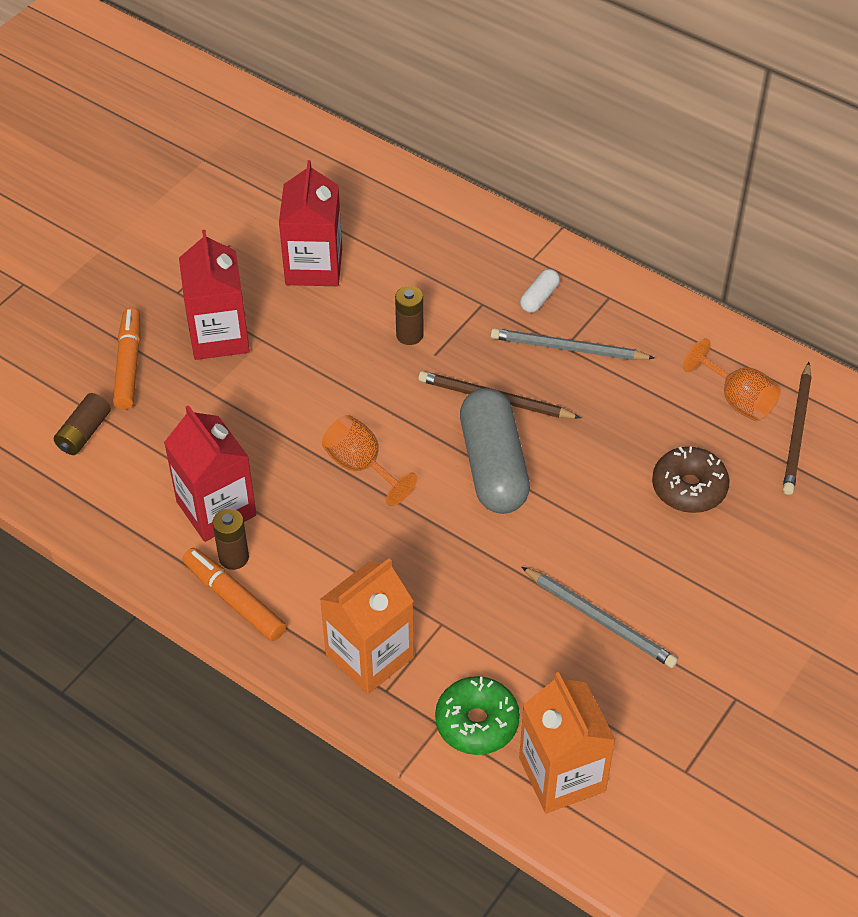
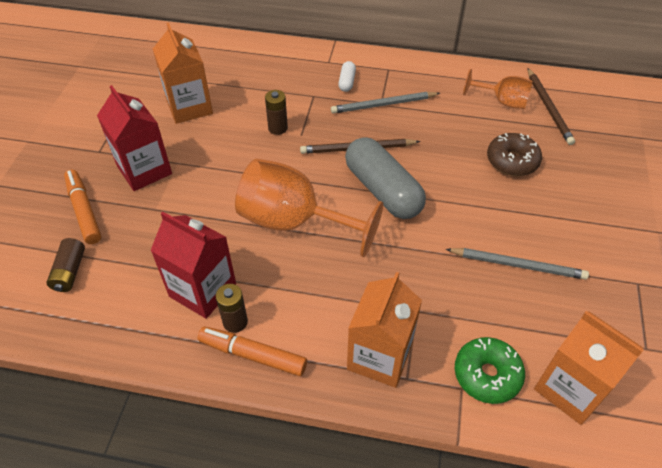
camera: 25 degrees left, 0 degrees up
(314, 266) = (189, 107): red carton -> orange carton
(361, 466) = (294, 222): orange goblet -> orange goblet, size x1.80

